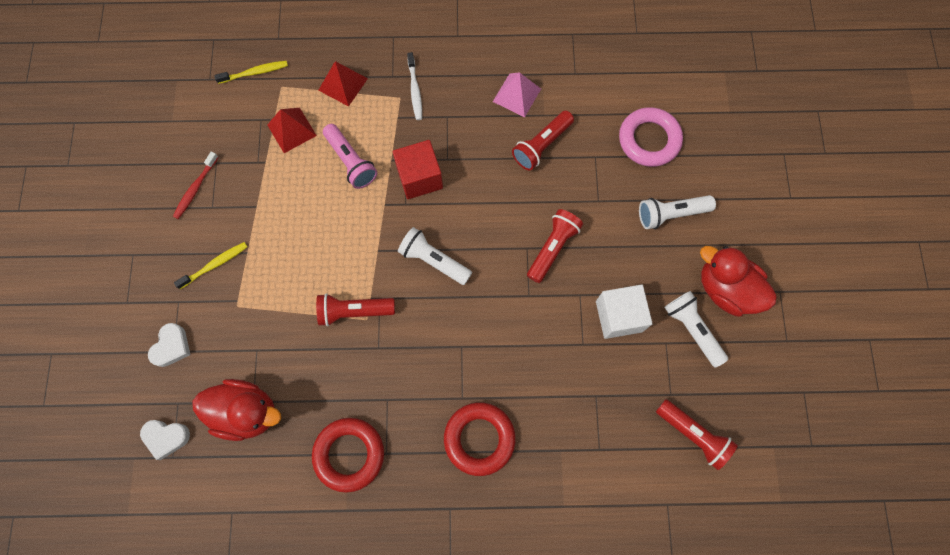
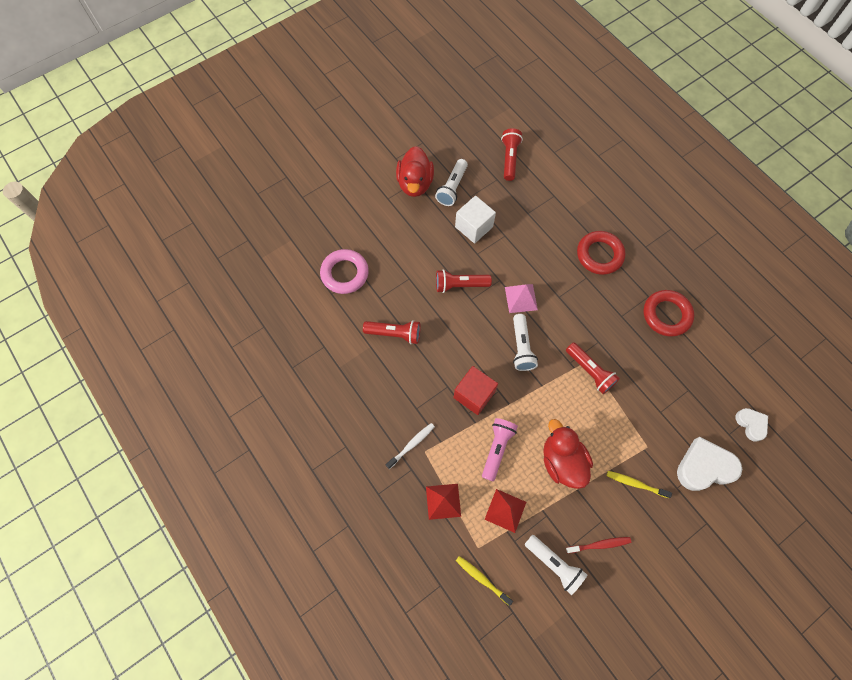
camera: 125 degrees left, 5 degrees down
(172, 347) = (704, 467): white heart -> white heart, size x1.73
(246, 412) = (697, 389): red duck -> red duck (562, 461)
(517, 95) = (367, 373): pink pyramid -> pink pyramid (521, 298)
(671, 214) = (388, 234): white flashlight -> white flashlight (554, 564)

